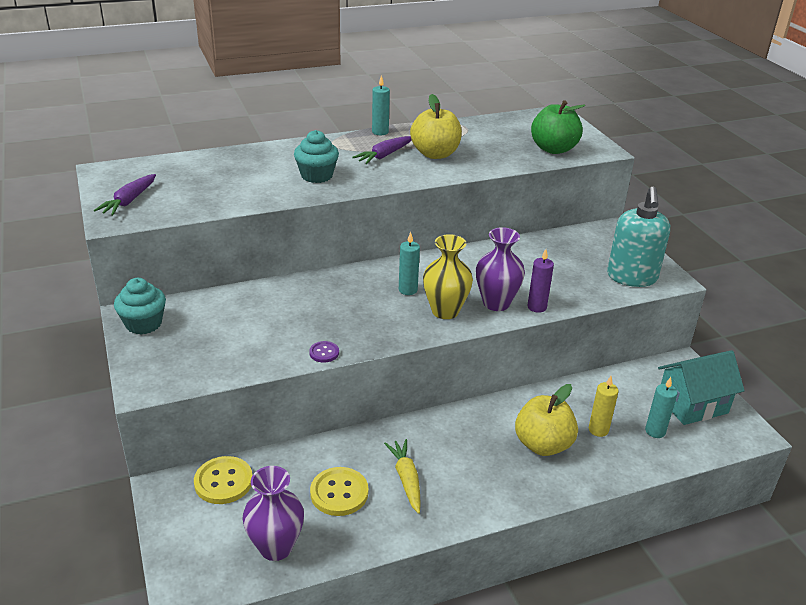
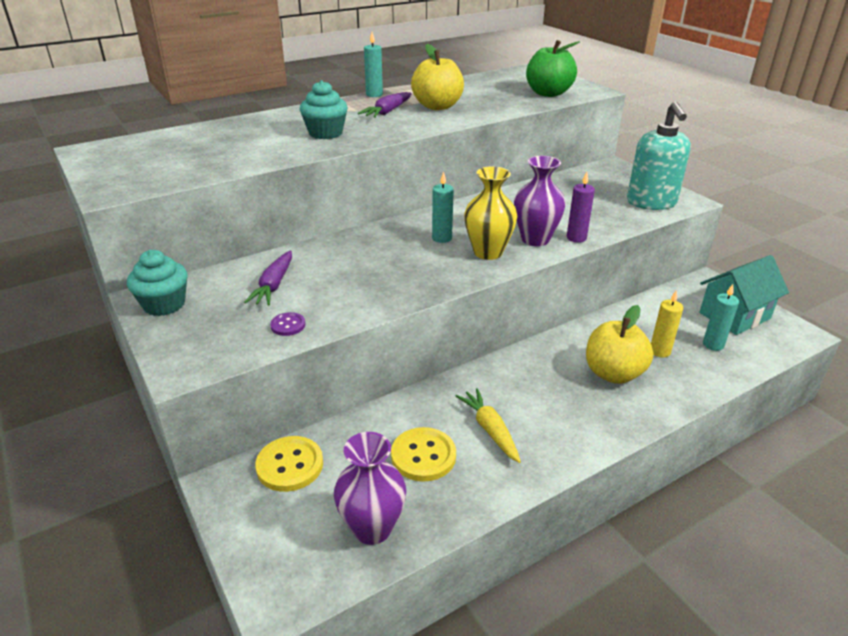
camera: 10 degrees left, 0 degrees up
(129, 201) = (124, 173): purple carrot -> purple carrot (274, 285)
(324, 353) = (378, 307): purple button -> purple button (288, 325)

